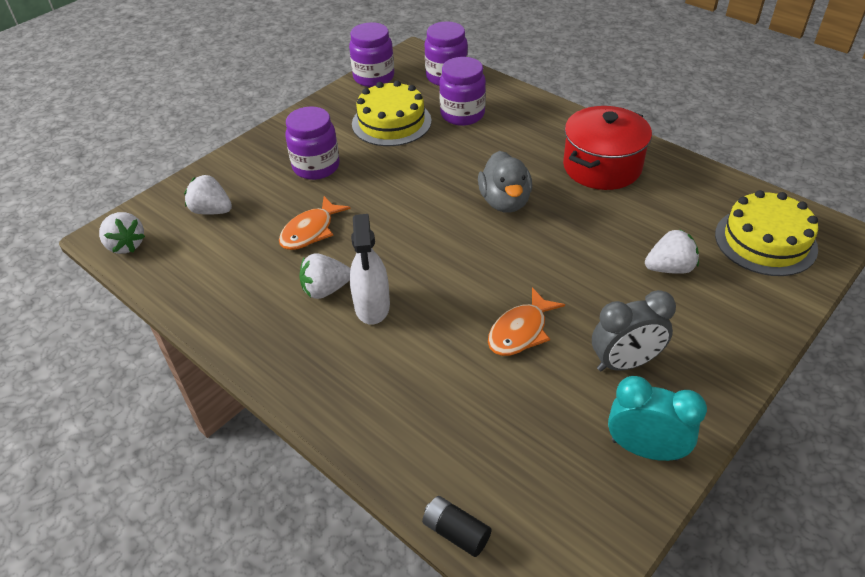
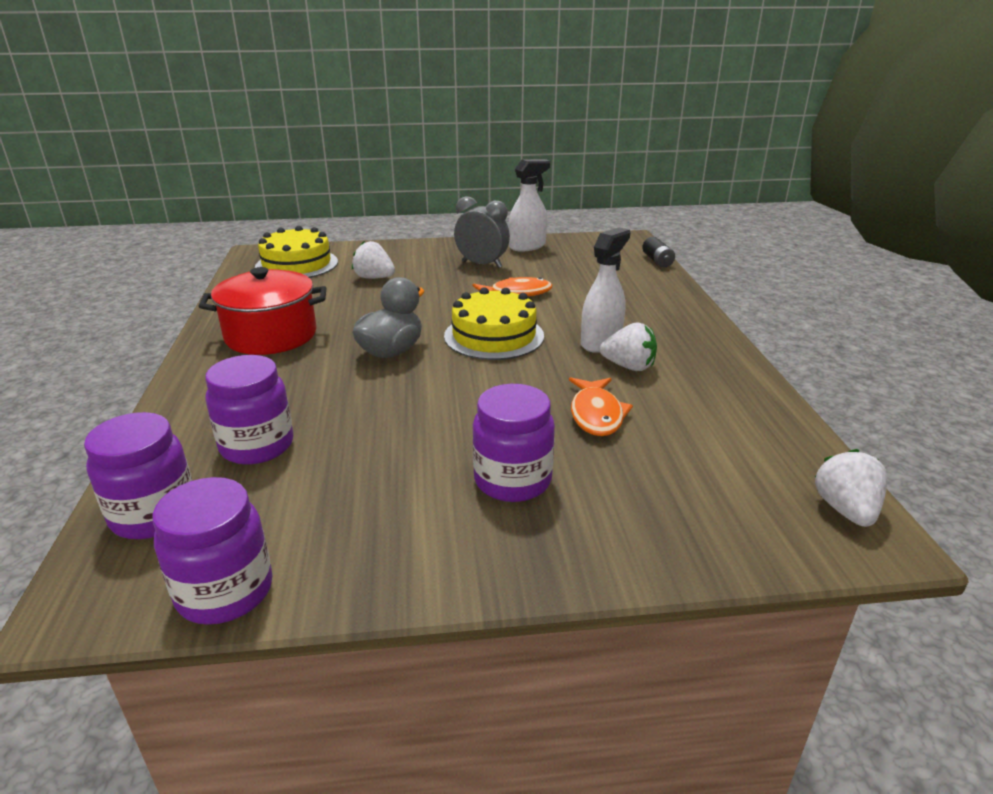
camera: 140 degrees left, 15 degrees down
(212, 211) = (700, 496): white strawberry -> none
(310, 231) = (596, 414): orange fish -> orange fish turned 105 degrees clockwise
(391, 122) = (341, 487): yellow cake -> yellow cake (494, 336)
(645, 449) = (527, 246): turquoise clock -> white spray bottle

